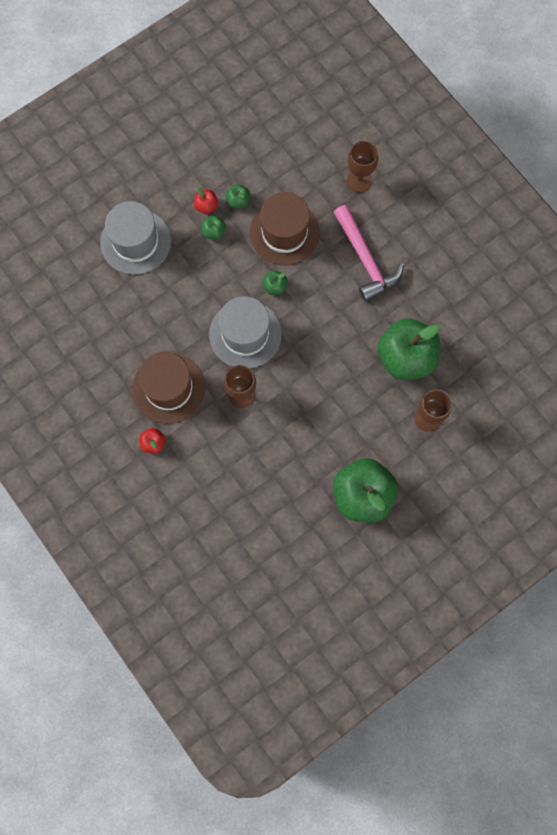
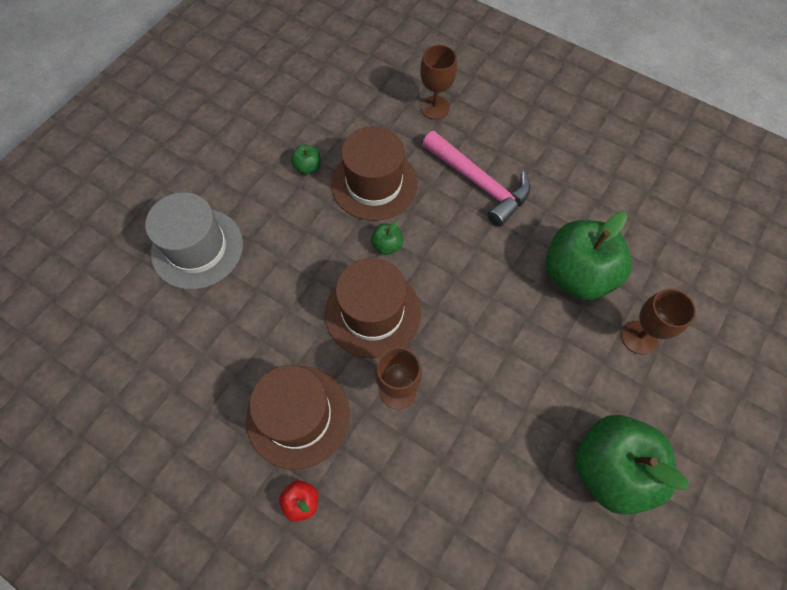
camera: 20 degrees left, 10 degrees down
(206, 206) = (272, 183): red apple -> none
(214, 232) = (290, 208): green apple -> none
(245, 334) = (373, 312): grey hat -> brown hat

